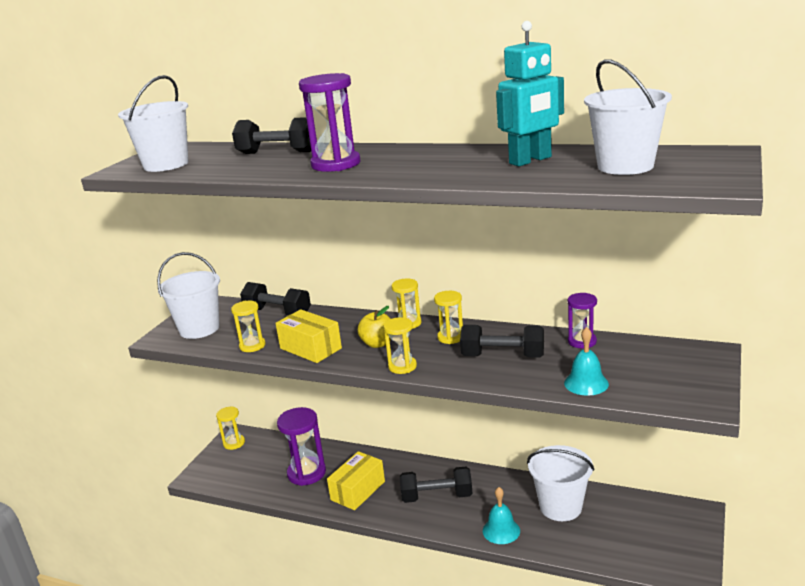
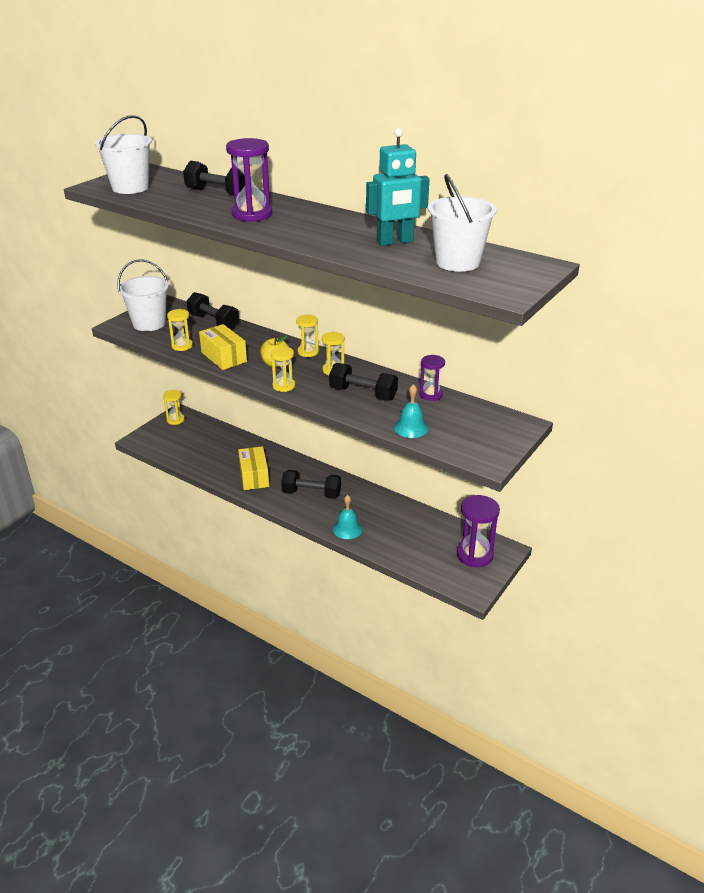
camera: 10 degrees right, 10 degrees up
(306, 473) = (221, 455): purple hourglass -> purple hourglass (474, 555)
(358, 490) = (254, 476): yellow box -> yellow box turned 60 degrees counterclockwise
(560, 507) = (401, 522): white bucket -> none

